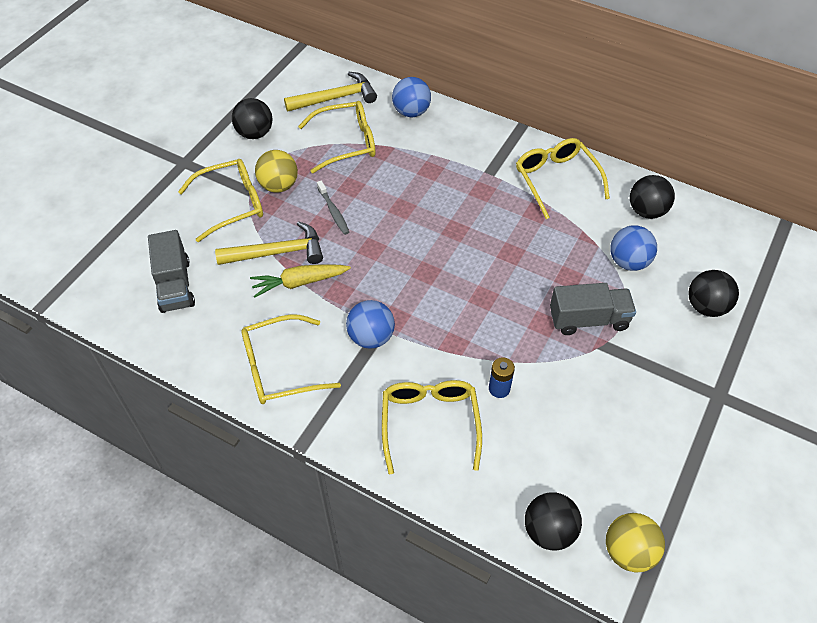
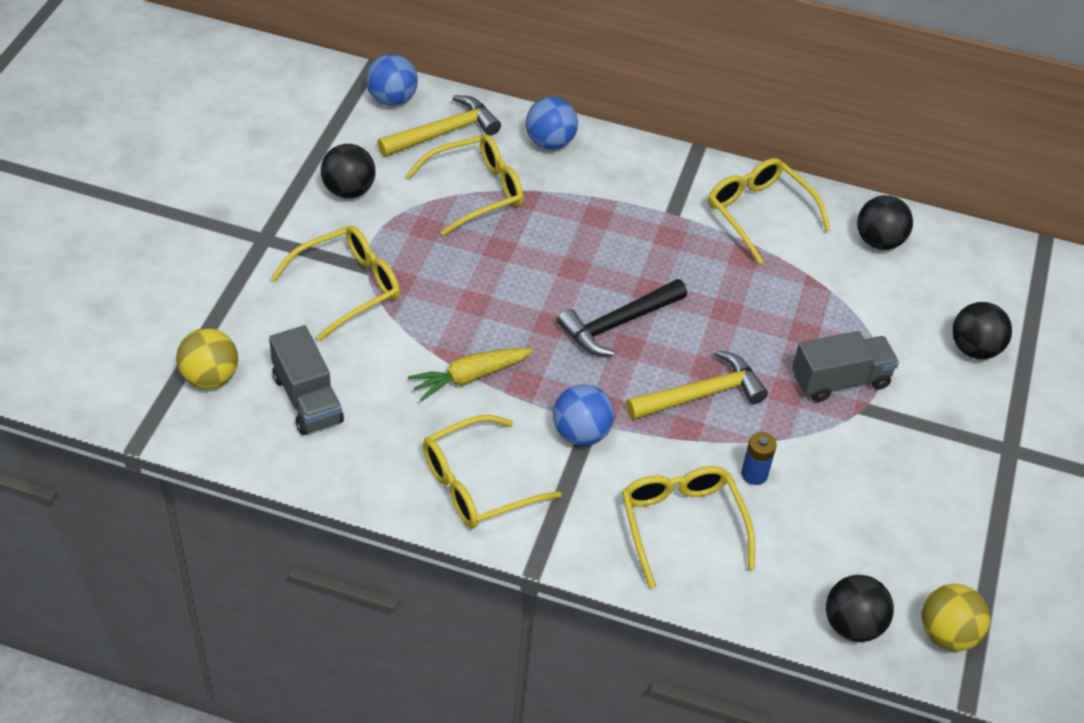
camera: 15 degrees left, 5 degrees down
(278, 252) = (429, 342): yellow hammer -> yellow hammer (701, 394)
(279, 186) = (403, 256): yellow ball -> yellow ball (210, 377)
(333, 211) = (486, 282): grey toothbrush -> none
(424, 254) = (618, 324): none -> black hammer
(628, 262) = (871, 306): blue ball -> blue ball (392, 99)

